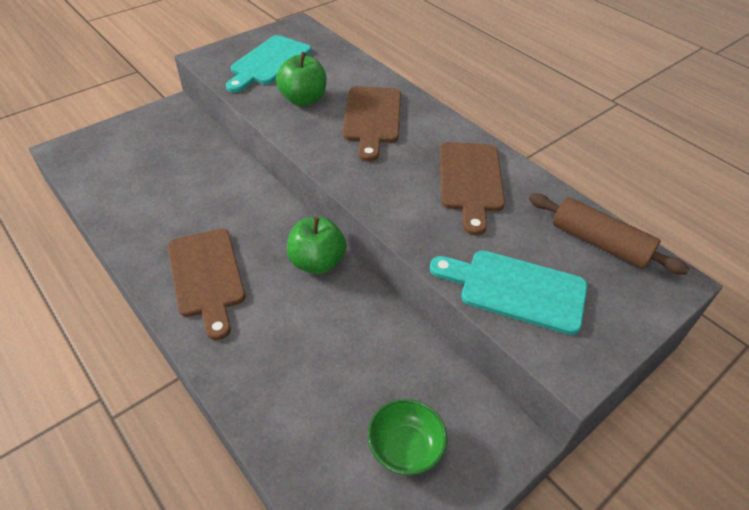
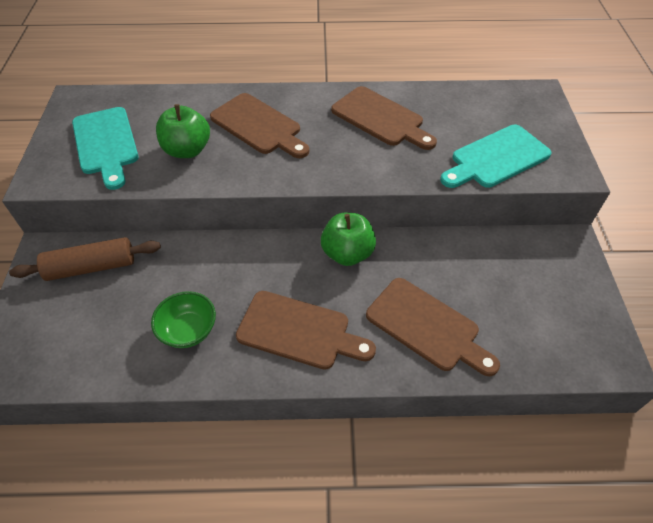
camera: 50 degrees left, 5 degrees up
(281, 363) = (427, 326): none -> brown cutting board
(405, 448) = (545, 296): green bowl -> green bowl (188, 330)
(599, 243) = (488, 100): brown rolling pin -> brown rolling pin (91, 267)

